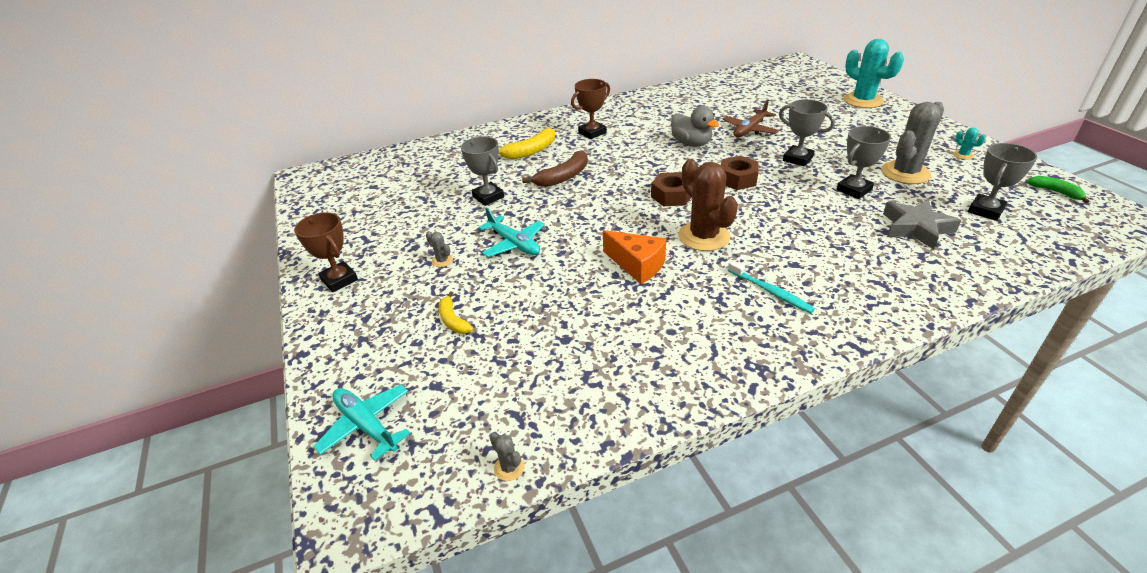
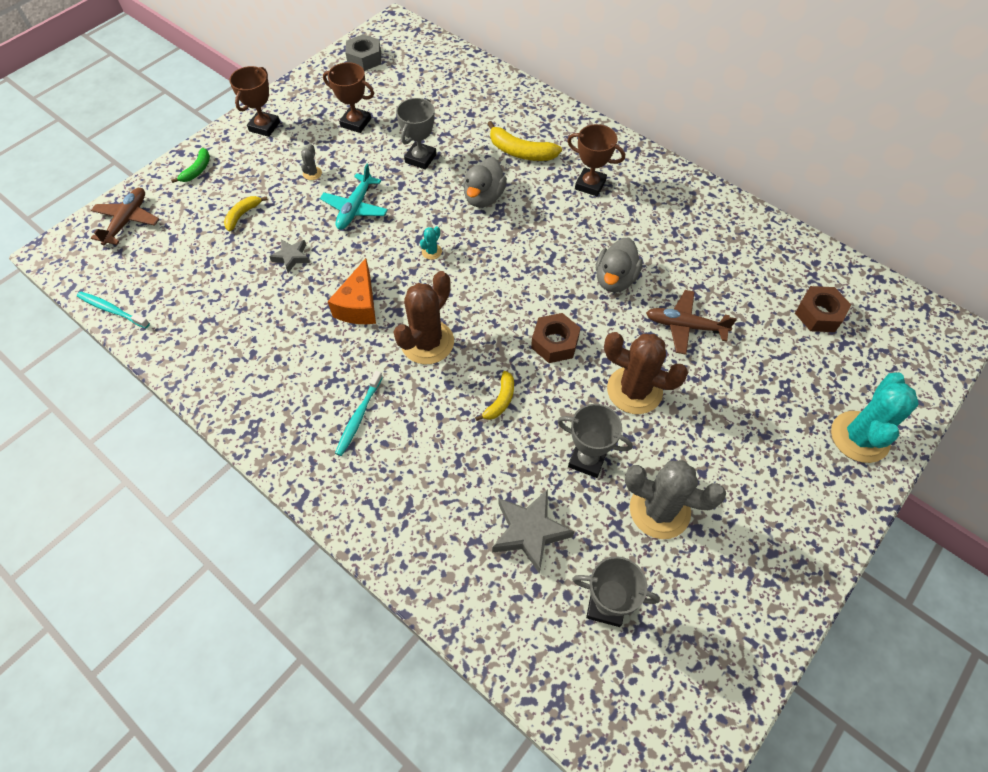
camera: 60 degrees right, 20 degrees up
(325, 200) = (364, 58): none -> grey nut
(366, 425) = (127, 221): turquoise plane -> brown plane
(404, 222) = (356, 123): none -> brown trophy
(509, 467) = (112, 310): grey cactus -> turquoise toothbrush
(543, 296) = (291, 257): none -> grey star
(563, 177) = (484, 197): brown banana -> grey duck
(672, 196) = (491, 295): brown nut -> brown nut (818, 314)
(783, 214) = (500, 401): none -> yellow banana
(797, 159) = (634, 390): grey trophy -> brown cactus
(963, 155) = (750, 576): turquoise cactus -> turquoise cactus (431, 252)
(1055, 192) = (699, 694): green banana -> green banana (197, 170)

